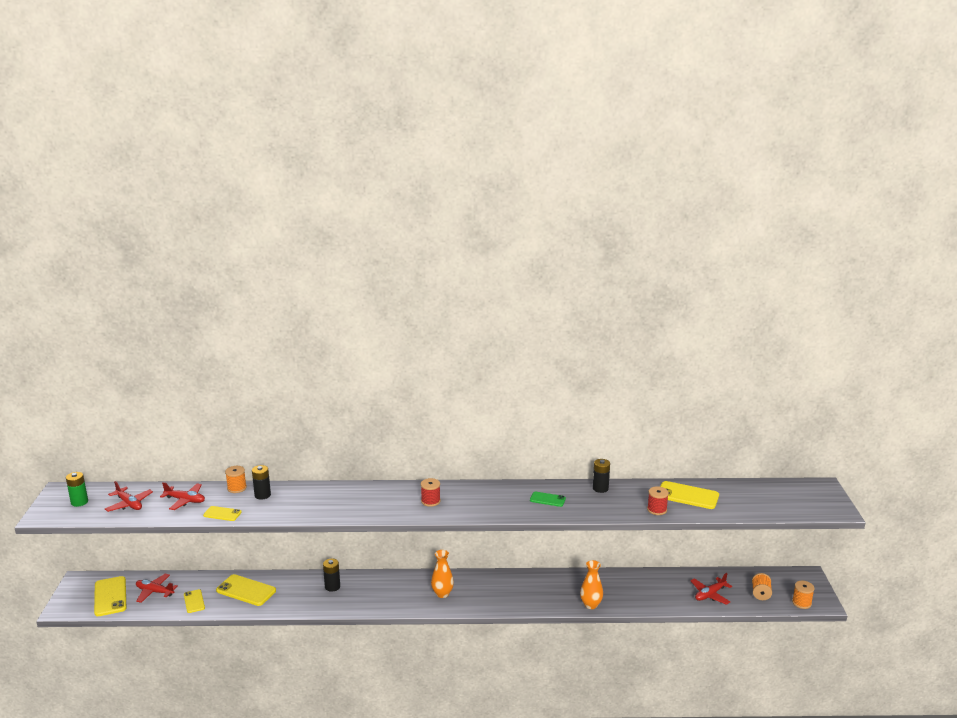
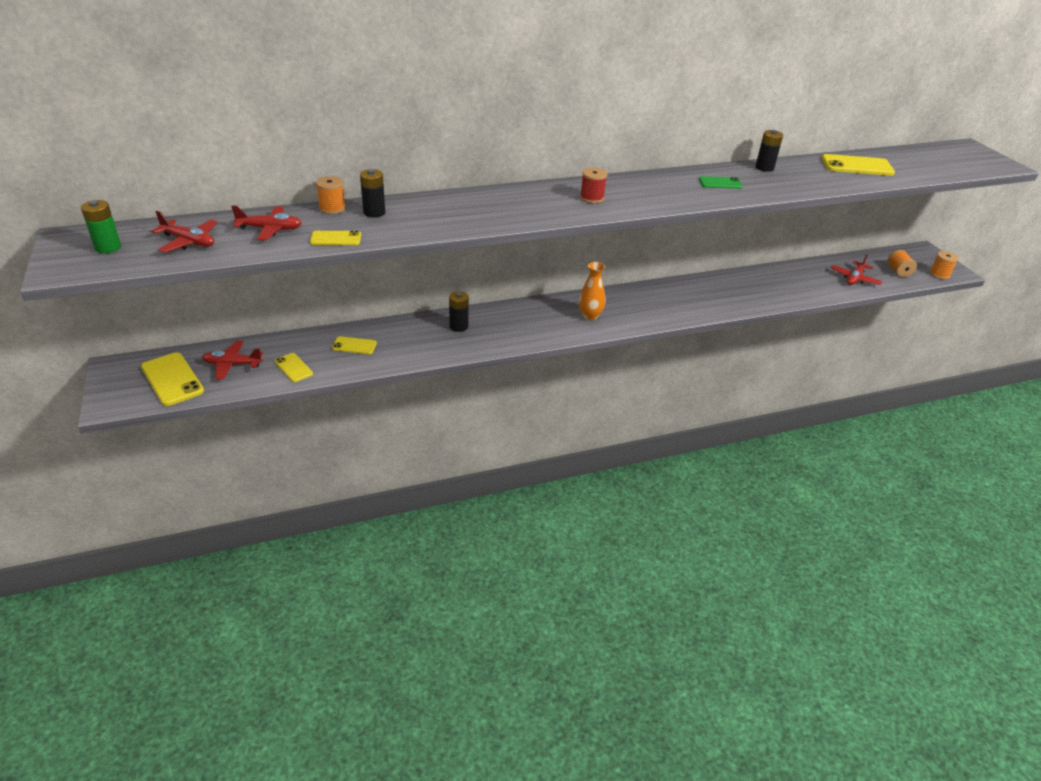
camera: 20 degrees left, 15 degrees up
(246, 590) = (354, 346): yellow phone -> yellow phone, size x0.58
(591, 605) = (751, 304): orange vase -> none
(657, 510) = (841, 181): red spool -> none

